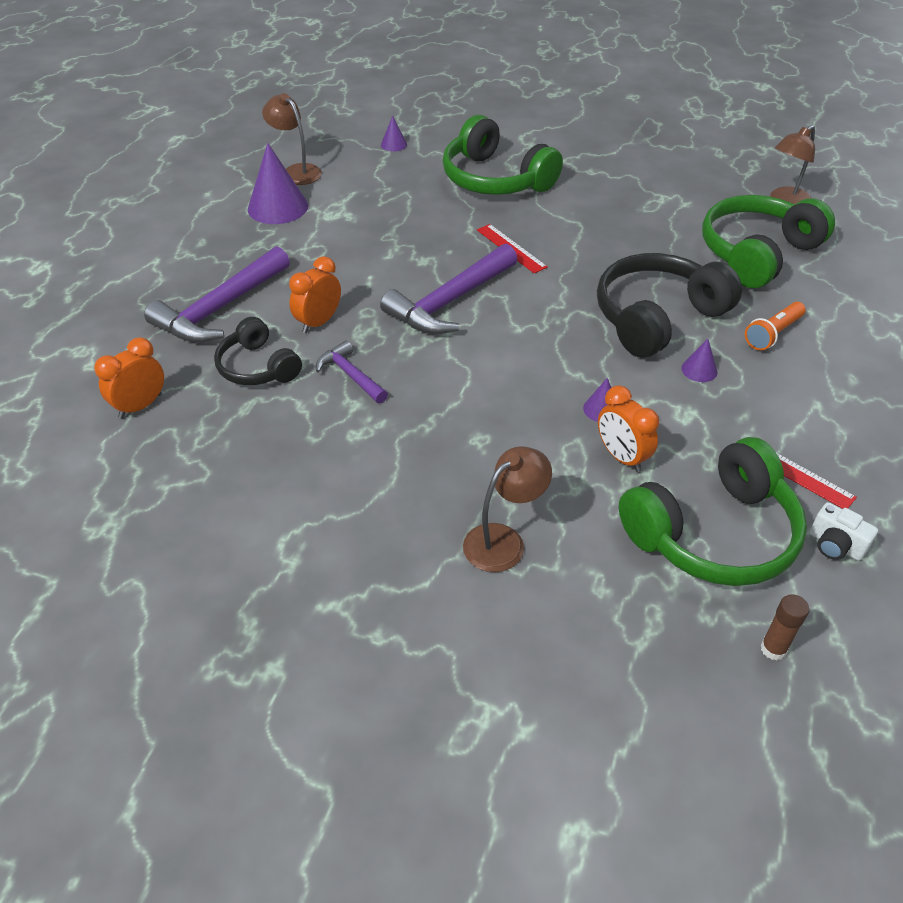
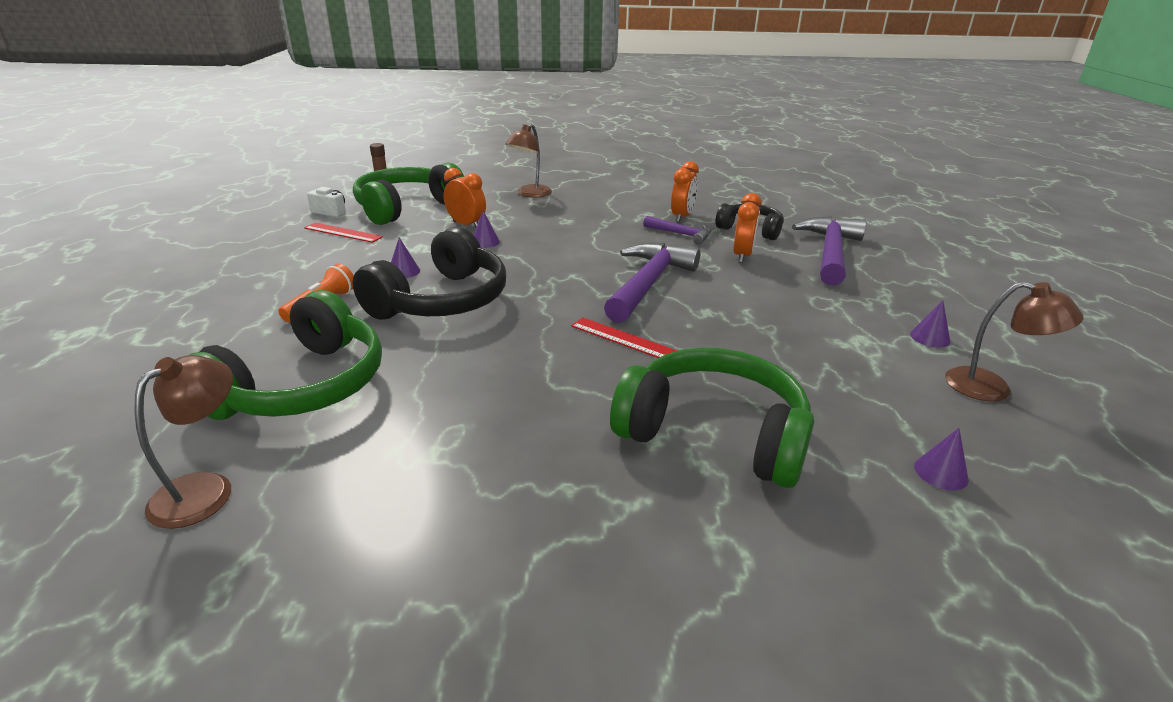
camera: 160 degrees right, 15 degrees down
(140, 406) = (793, 207): orange clock -> orange clock (682, 217)
(278, 207) = (930, 337): purple cone -> purple cone, size x0.48

